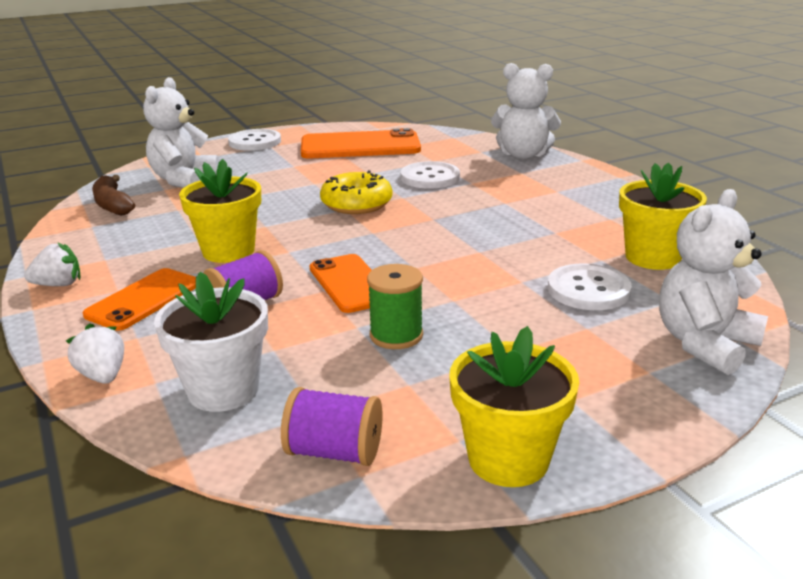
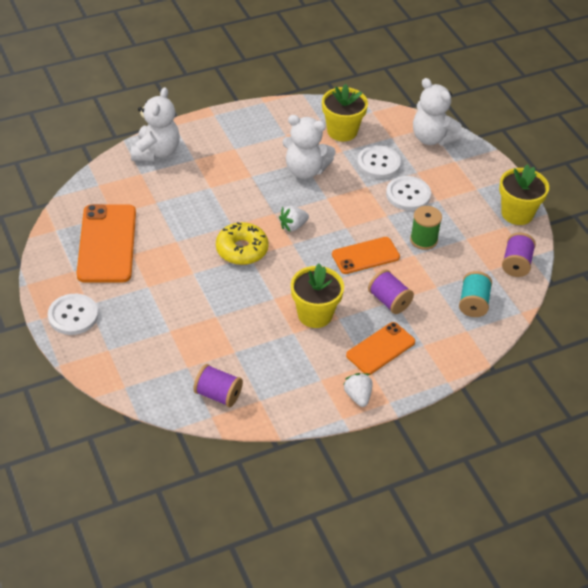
camera: 90 degrees left, 20 degrees up
(103, 375) = (462, 352): white strawberry -> white strawberry (293, 226)
(113, 205) = (218, 395): brown banana -> purple spool
(144, 299) = (380, 348): orange phone -> orange phone turned 75 degrees counterclockwise
(184, 180) = (169, 356): white teddy bear -> white teddy bear (305, 170)
(223, 390) = (473, 303): white flower pot -> turquoise spool
(430, 177) = (195, 207): white button -> white button (408, 195)

